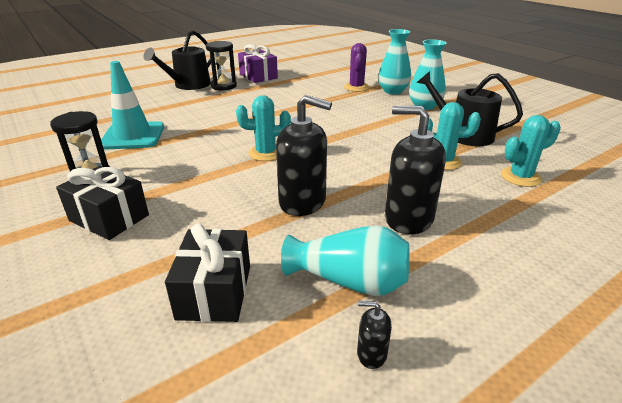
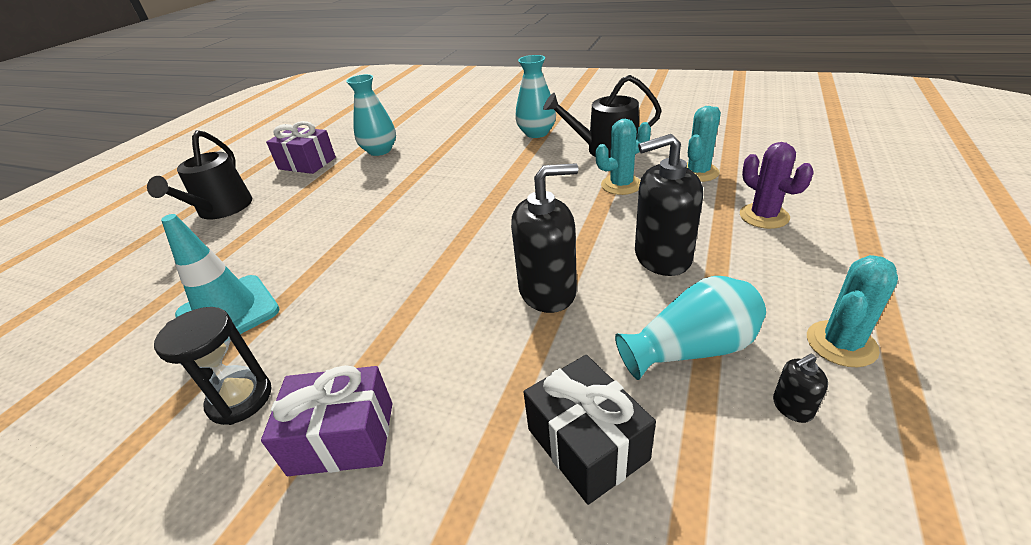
camera: 30 degrees left, 5 degrees up
(109, 218) = (342, 437): black gift -> purple gift
(223, 86) = (275, 192): black hourglass -> none
(266, 153) = (438, 255): turquoise cactus -> turquoise cactus (841, 344)
(356, 87) = (443, 136): purple cactus -> purple cactus (764, 216)
(393, 91) = (486, 127): turquoise vase -> turquoise vase (380, 150)

